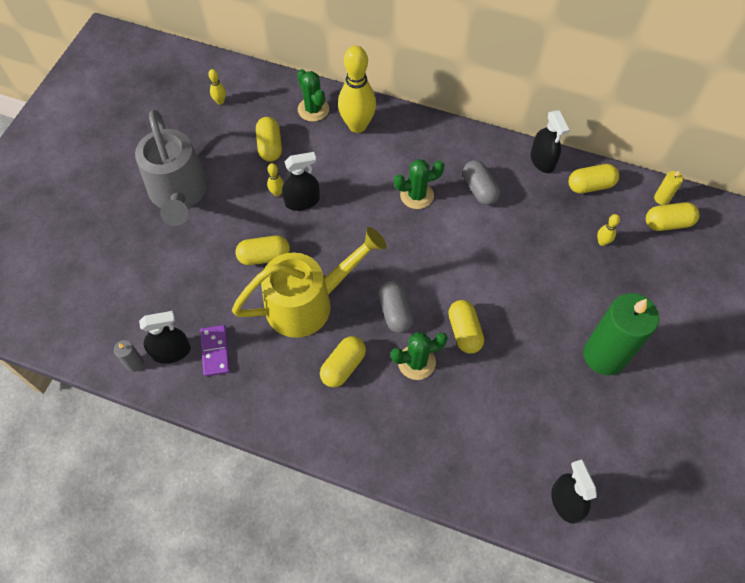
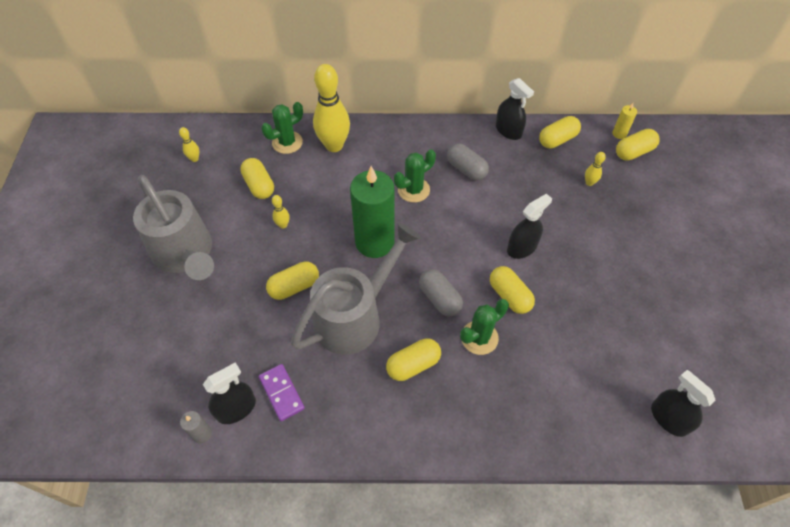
camera: 20 degrees left, 5 degrees down
(302, 201) = (310, 225): black spray bottle -> black spray bottle (522, 247)
(309, 302) = (355, 316): yellow watering can -> grey watering can
(313, 109) = (287, 142): green cactus -> green cactus turned 75 degrees counterclockwise
(343, 366) = (413, 365): yellow capsule -> yellow capsule turned 45 degrees clockwise
(604, 355) = (637, 277): green candle -> green candle (374, 242)

